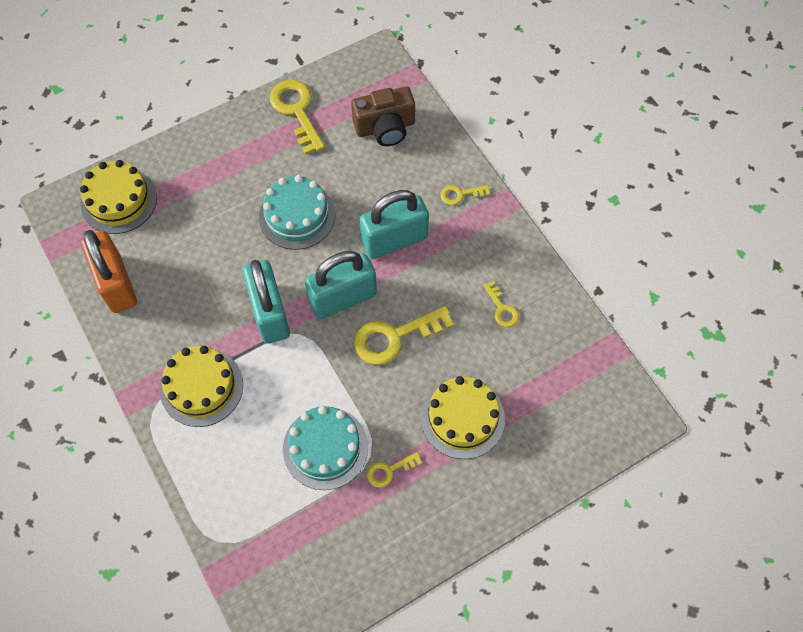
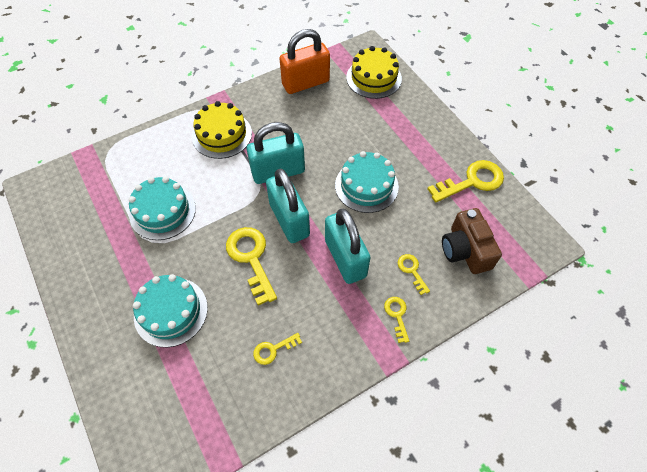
camera: 90 degrees right, 5 degrees down
(389, 471) = (136, 255): yellow key -> yellow key (412, 271)
(462, 418) = (171, 311): yellow cake -> turquoise cake

